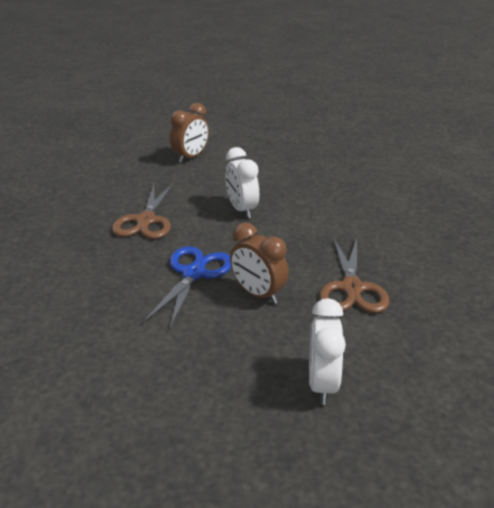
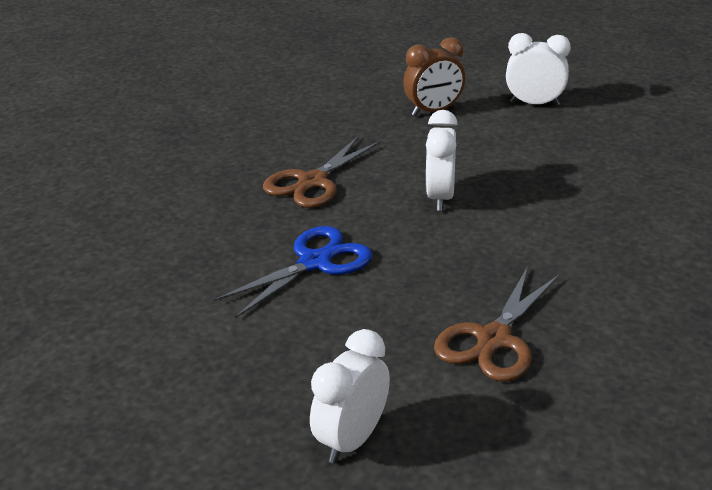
camera: 30 degrees right, 0 degrees up
(251, 140) = (534, 104): none -> white clock
(258, 294) = (369, 309): brown clock -> none

